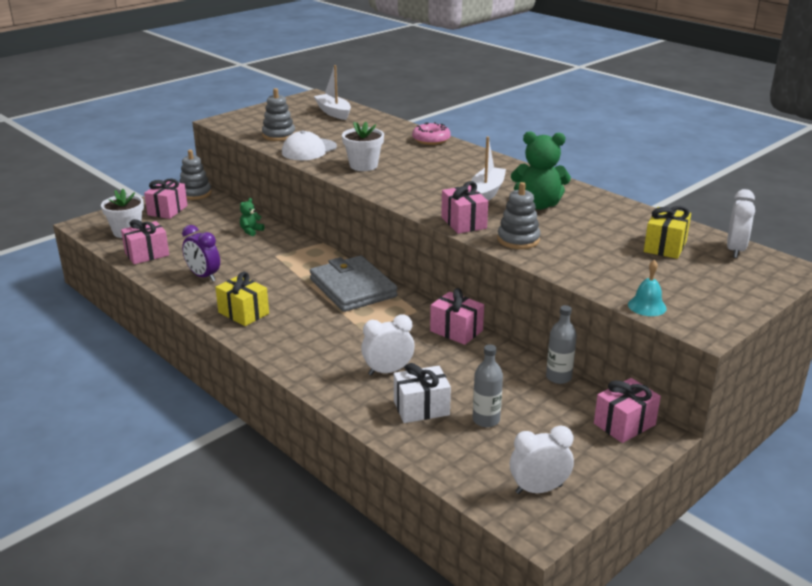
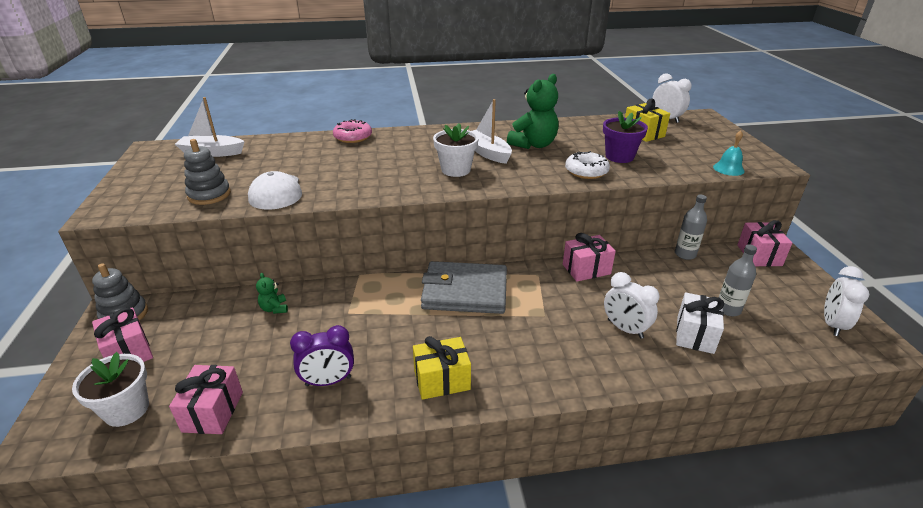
camera: 55 degrees left, 5 degrees up
(363, 165) = (357, 180): white flower pot -> white flower pot (456, 170)
(388, 371) = (625, 329): white clock -> white clock turned 60 degrees counterclockwise
(463, 223) = (533, 180): pink gift -> none
(518, 240) = (586, 171): grey stacking toy -> white donut
(579, 247) = (619, 156): none -> purple flower pot

